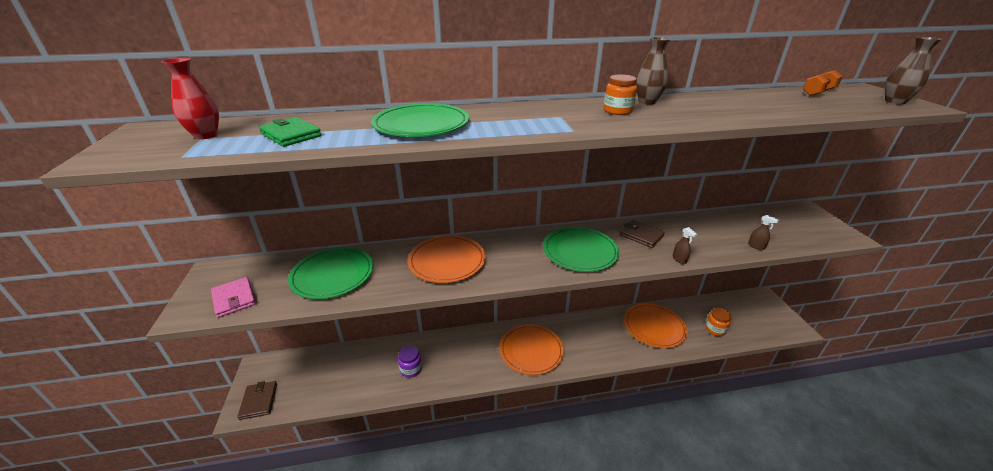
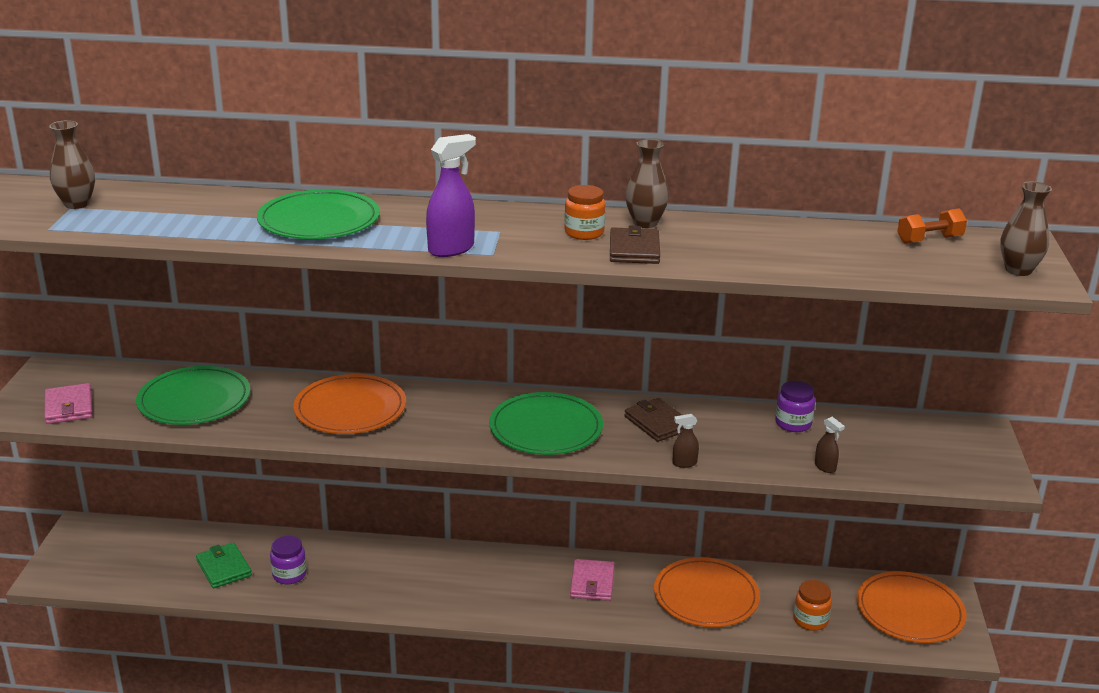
camera: 15 degrees right, 5 degrees down
(206, 135) = (77, 204): red vase -> brown vase
(259, 401) = (71, 570): brown wallet -> brown wallet (634, 250)
(291, 135) = (166, 216): green wallet -> green wallet (224, 568)
(531, 350) = (481, 587): orange plate -> orange plate (910, 611)
(540, 131) = (451, 249): none -> purple spray bottle
(590, 332) = (592, 583): none -> pink wallet
(679, 259) = (684, 463): brown spray bottle -> brown spray bottle turned 90 degrees clockwise
(712, 222) = (793, 424): none -> purple jar

